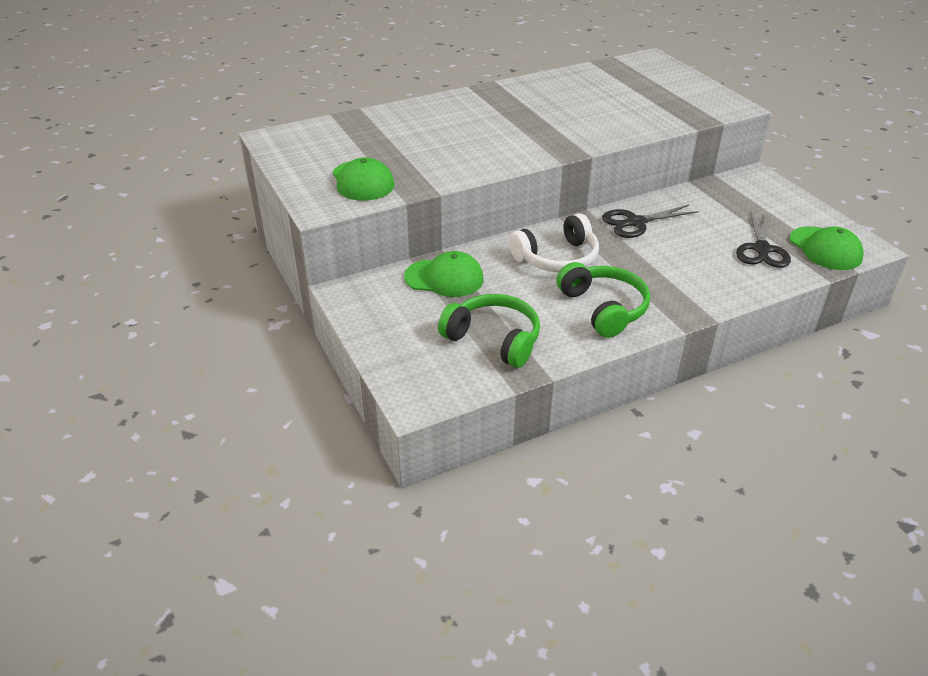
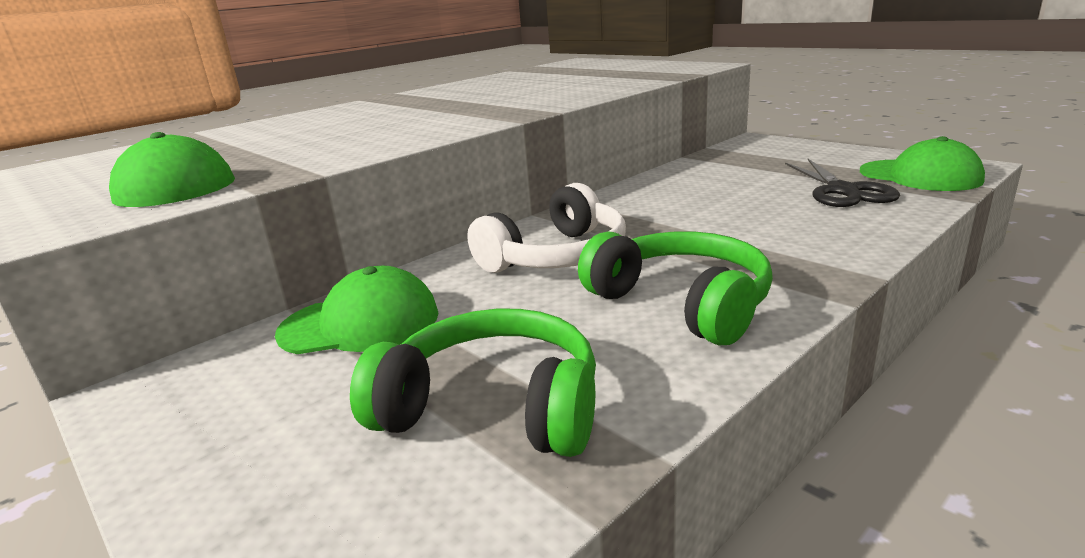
camera: 15 degrees left, 15 degrees down
(635, 223) = (647, 199): black scissors -> none

